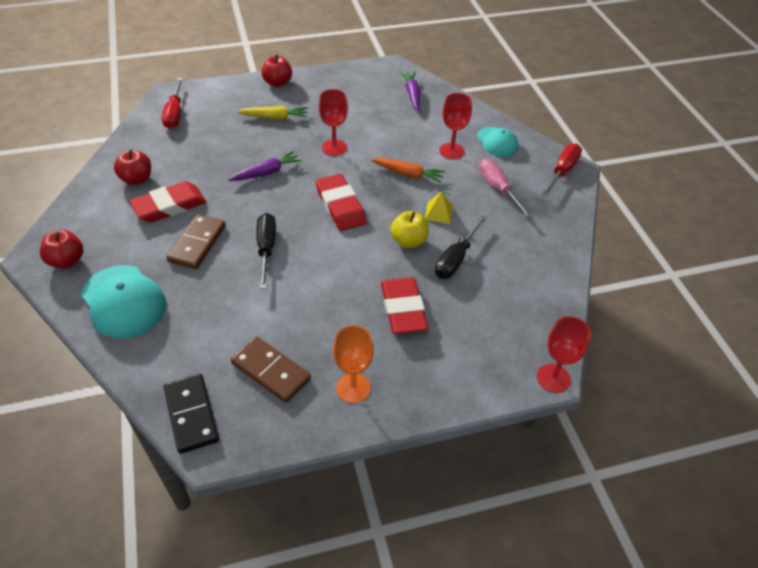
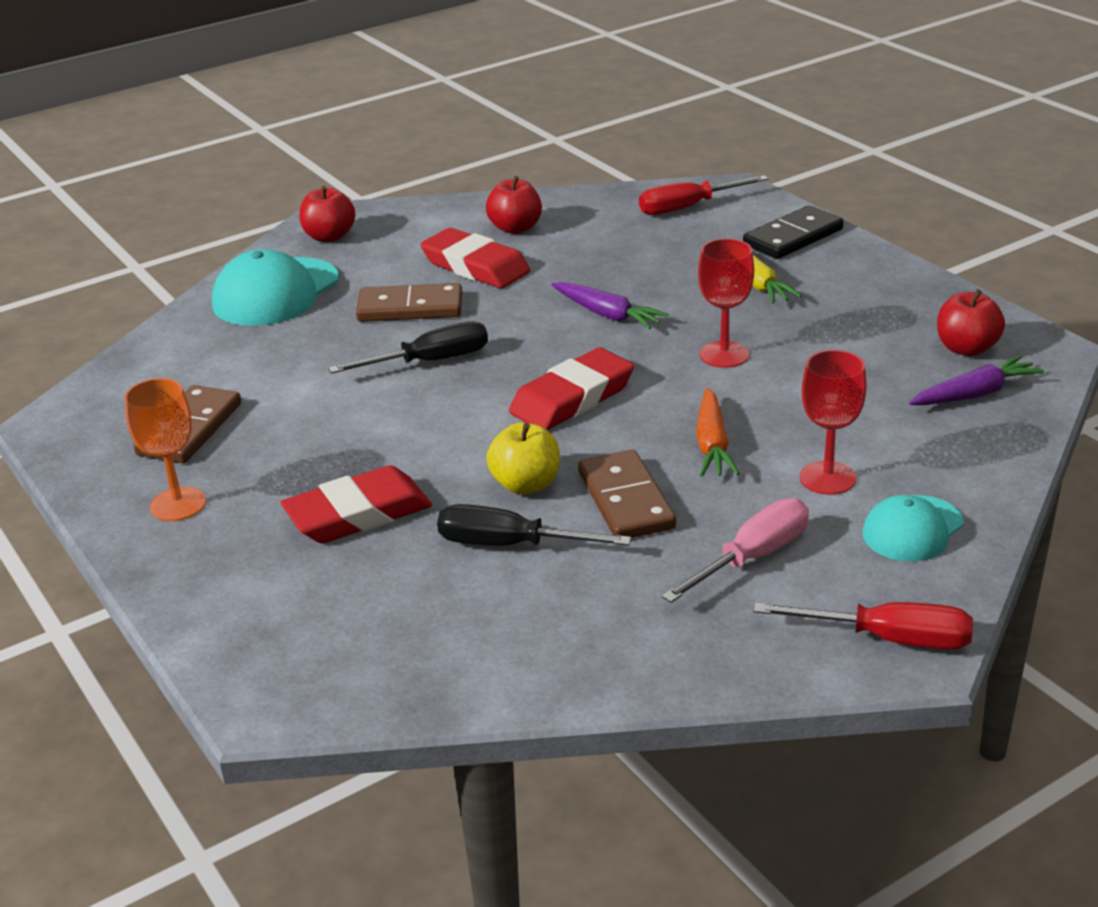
camera: 75 degrees right, 15 degrees down
(191, 415) = (102, 393): black domino -> black domino (793, 237)
(278, 83) = (859, 259): red apple -> red apple (966, 348)
(438, 212) = (625, 500): yellow pyramid -> brown domino
(553, 378) = (257, 713): red goblet -> none

